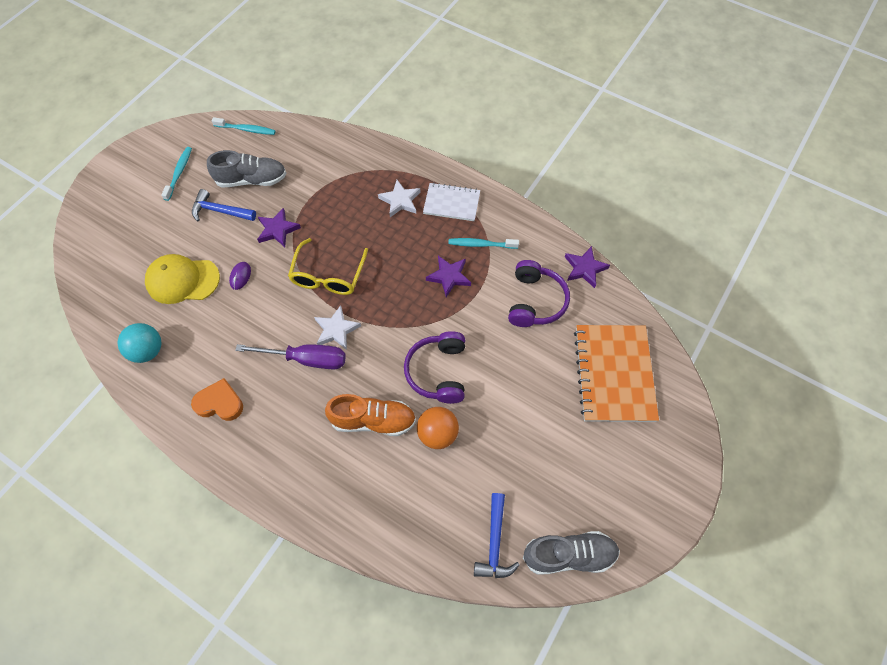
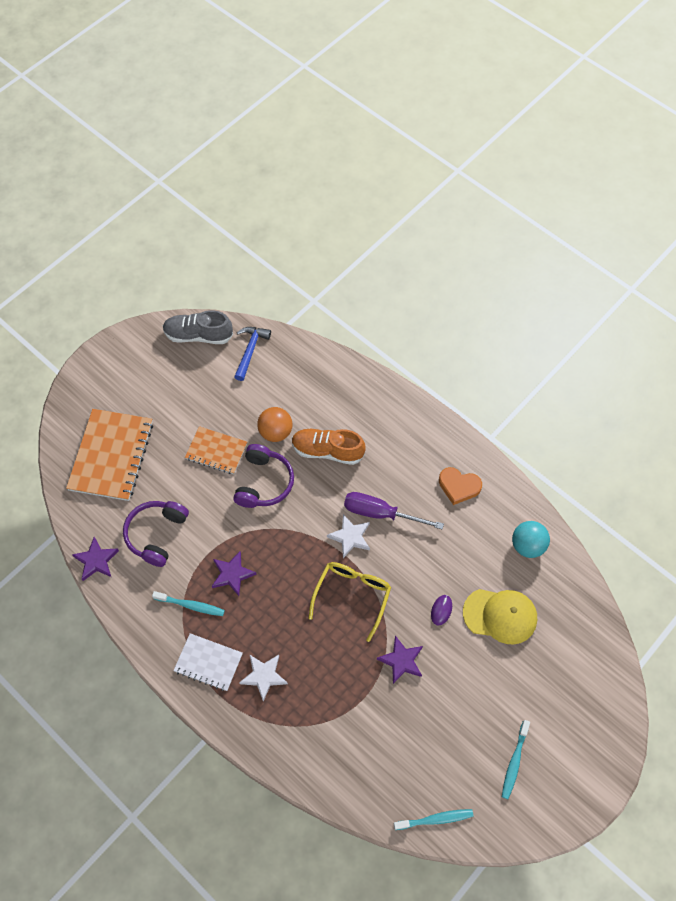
camera: 170 degrees left, 0 degrees up
(220, 211) = (464, 697): blue hammer -> none
(246, 129) = (435, 819): turquoise toothbrush -> turquoise toothbrush turned 150 degrees clockwise
(252, 180) = (429, 736): grey shoe -> none
(500, 399) = (216, 451): none -> orange notebook

